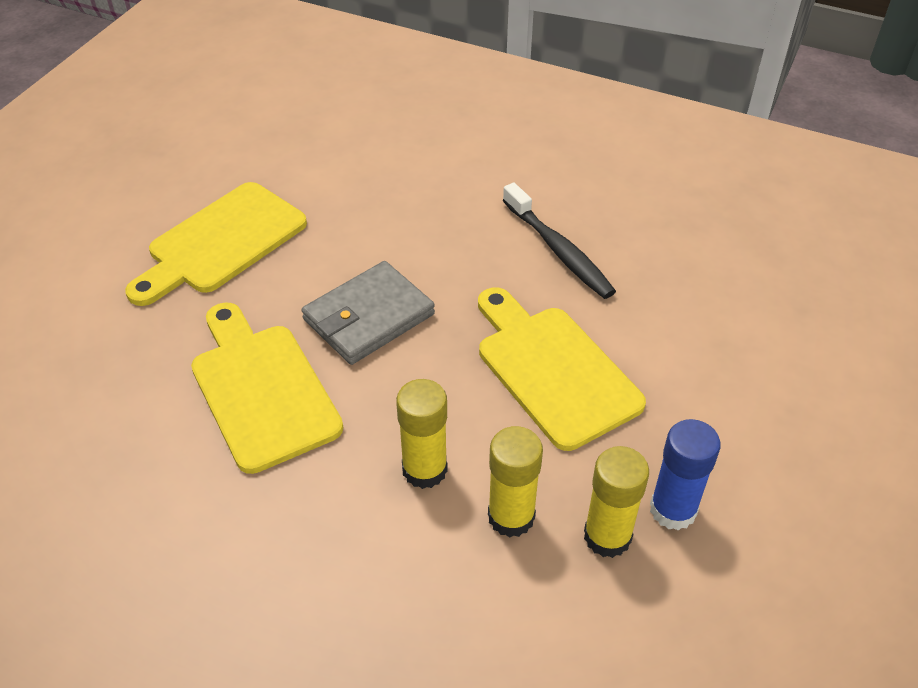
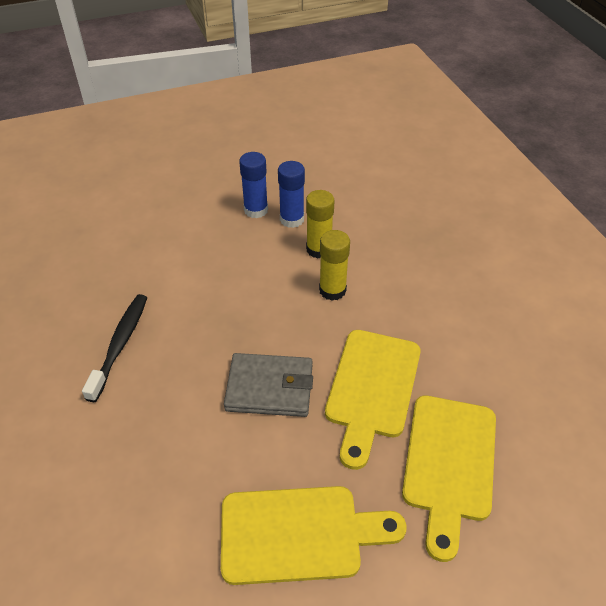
camera: 135 degrees left, 0 degrees up
(553, 370) = (220, 288): yellow cutting board -> yellow cutting board (449, 463)
(607, 536) = (292, 219): yellow glue stick -> blue glue stick

